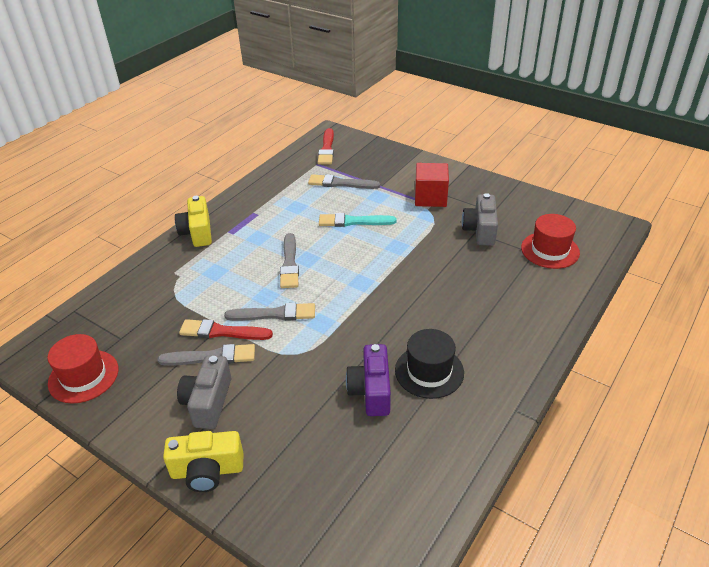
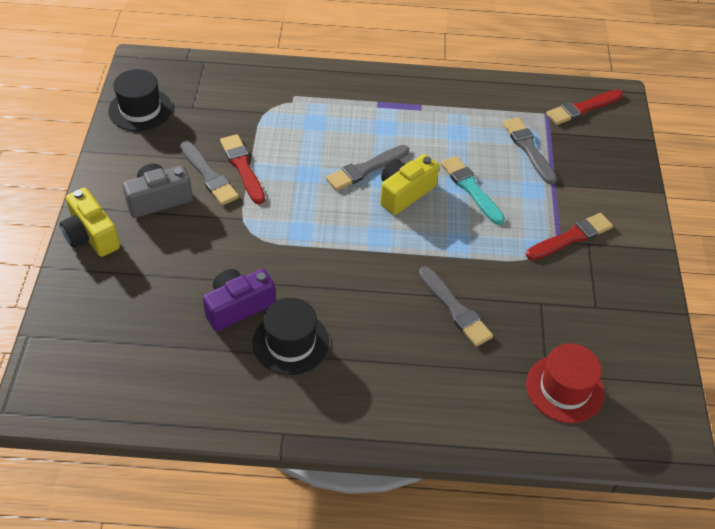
camera: 55 degrees right, 10 degrees up
(83, 376) = (140, 109): red hat -> black hat
(197, 232) = (359, 81): yellow camera -> yellow camera (404, 193)
(274, 314) = (289, 192): grey brush -> grey brush (455, 309)
(430, 197) = (571, 237): red cube -> red brush
(480, 230) = (547, 307): grey camera -> none

